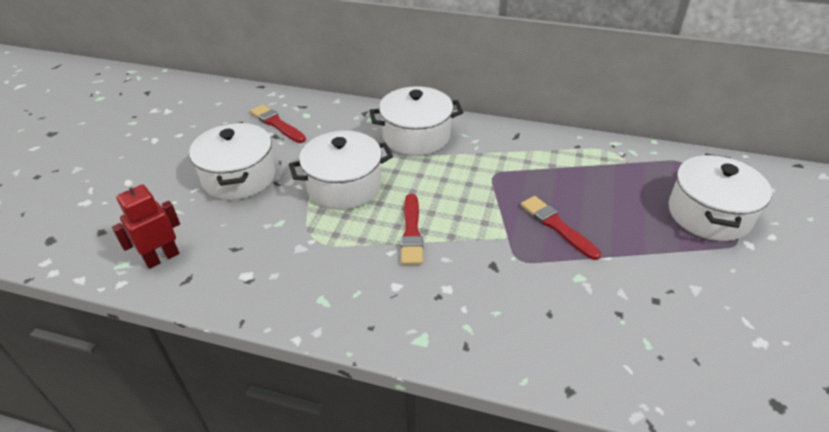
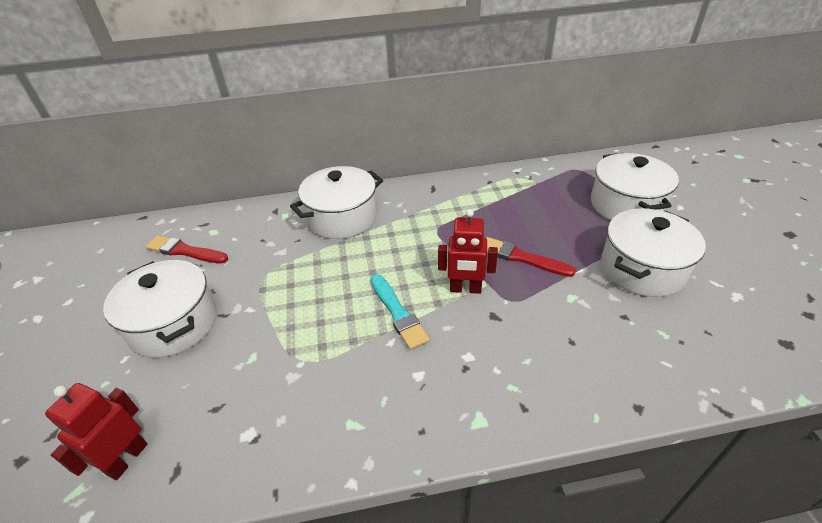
camera: 25 degrees left, 0 degrees up
(344, 186) = (300, 291): white pot -> white pot (642, 269)
(411, 232) = (398, 313): red brush -> turquoise brush
(483, 234) = (465, 289): none -> red robot

